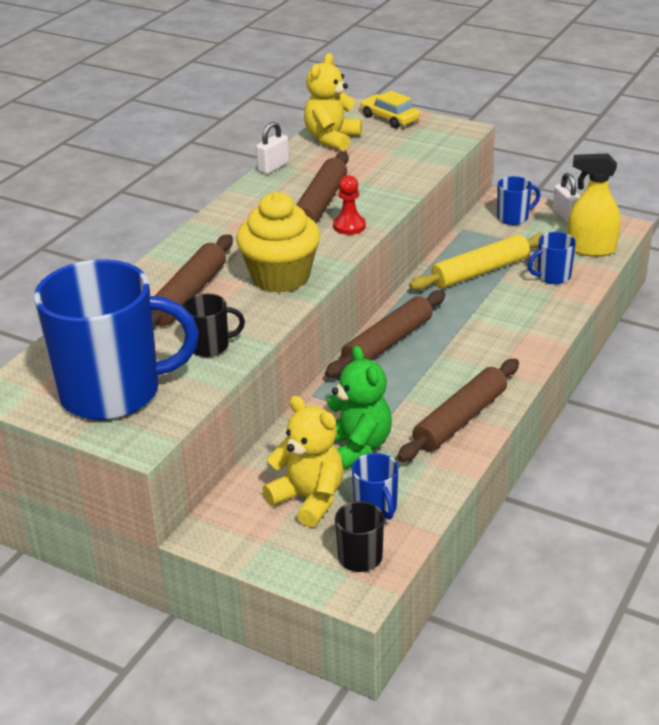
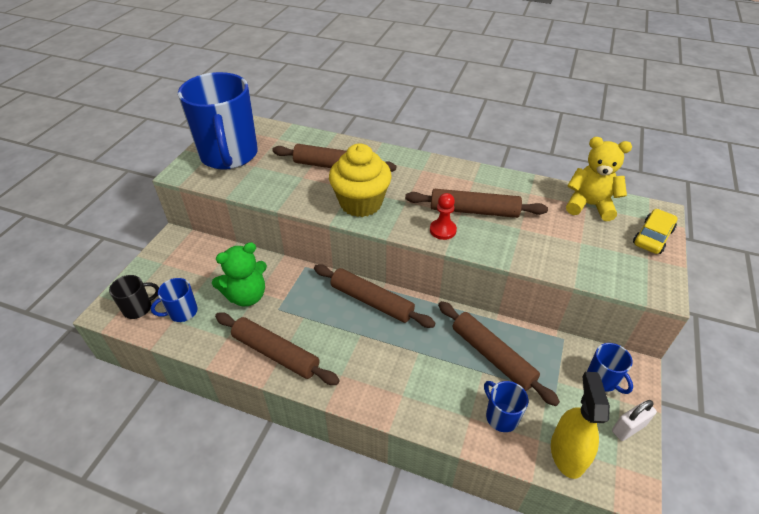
camera: 80 degrees right, 10 degrees up
(210, 346) = (274, 184): black mug -> none
(273, 167) = (524, 180): white padlock -> none
(309, 499) = (197, 278): yellow teddy bear -> none
(480, 271) = (492, 356): yellow rolling pin -> brown rolling pin

